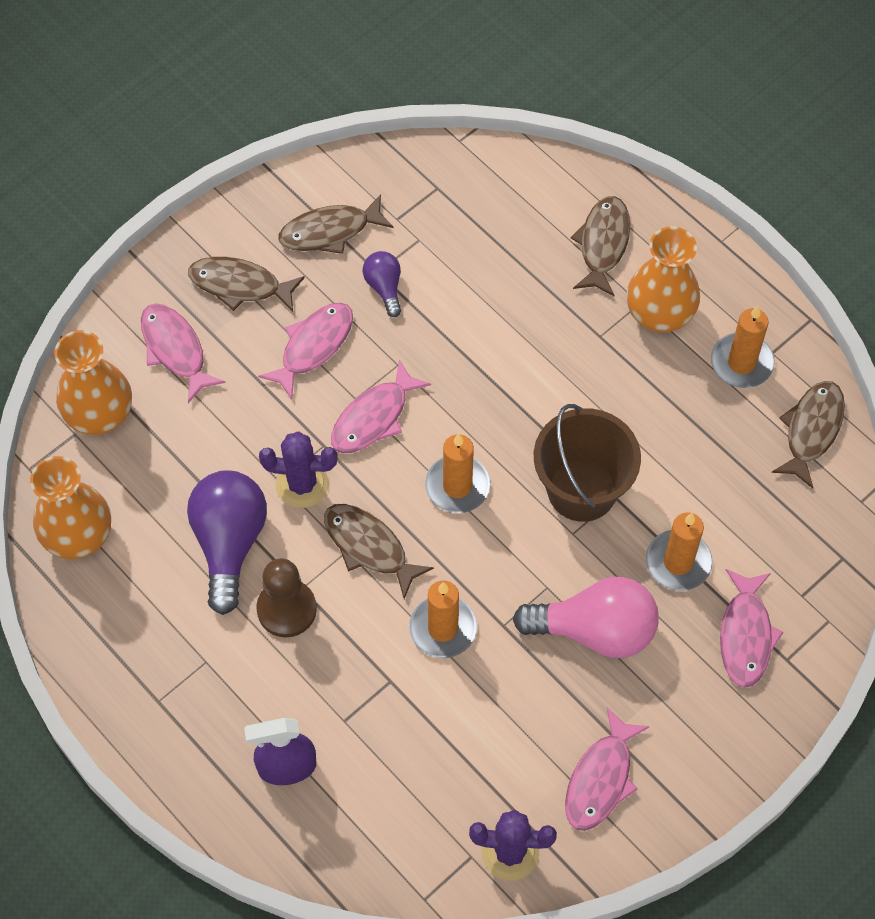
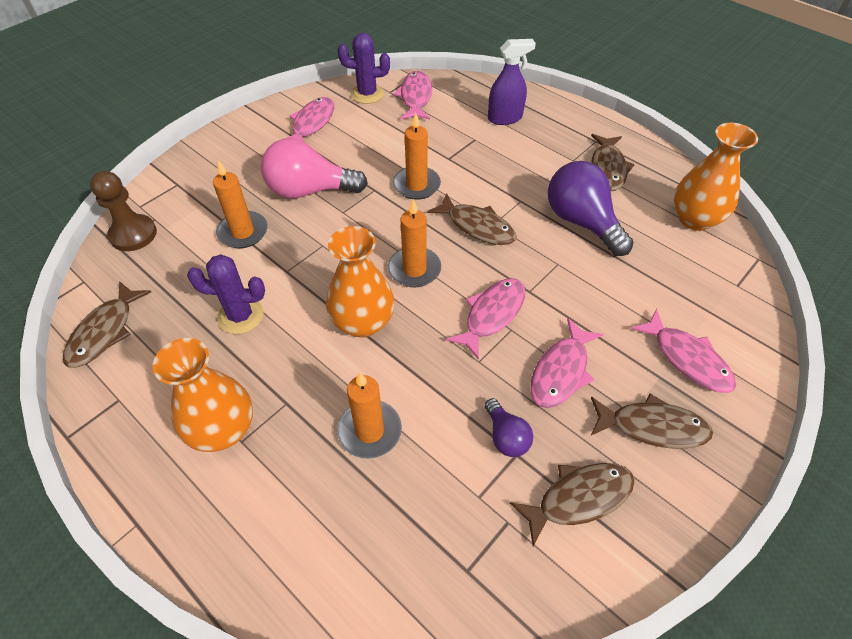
camera: 175 degrees right, 10 degrees down
(100, 415) = (725, 300): orange vase -> orange vase (363, 322)
(229, 543) = (582, 222): purple light bulb -> purple light bulb turned 150 degrees clockwise
(286, 609) = (528, 188): brown pawn -> brown pawn (133, 234)
(302, 484) = (539, 262): purple cactus -> purple cactus (240, 316)
(582, 490) = (313, 273): brown bucket -> none
(603, 244) = (273, 508): brown fish -> brown fish (608, 168)
(741, 363) = (151, 387): orange candle -> orange candle (369, 431)
(745, 635) = (202, 194): pink fish -> pink fish (415, 97)

